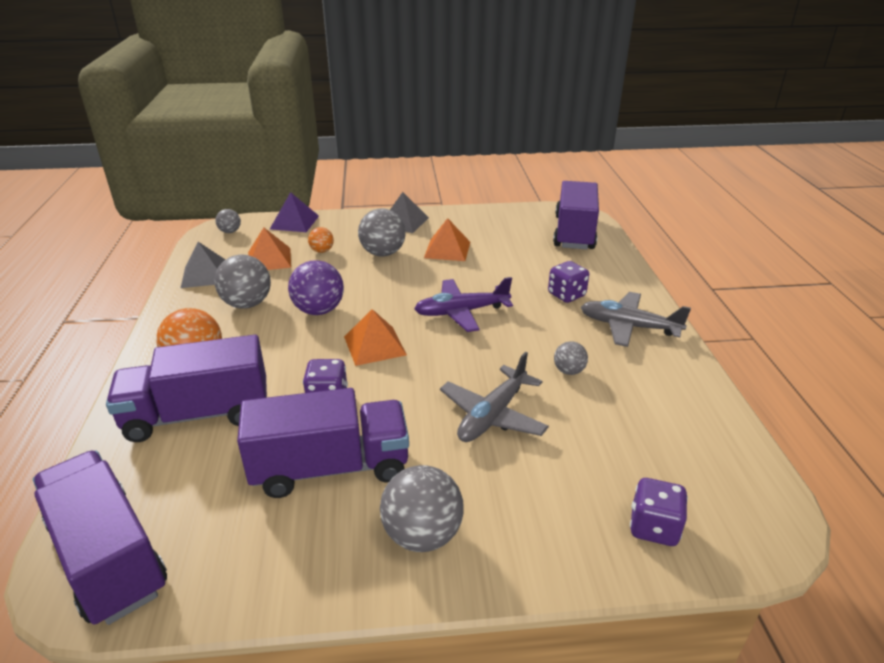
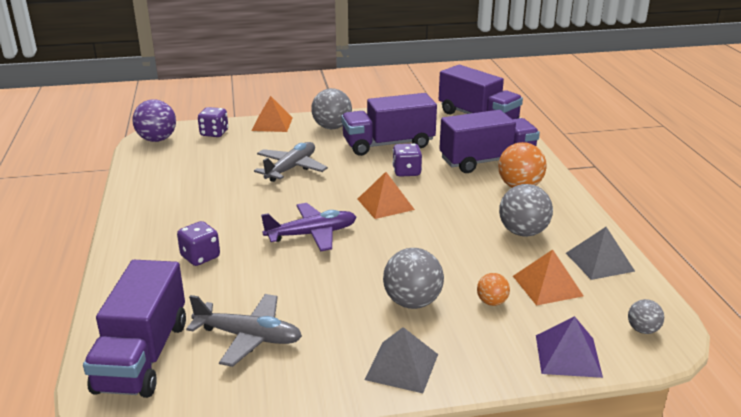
camera: 175 degrees right, 5 degrees down
(319, 310) = (449, 229): purple ball -> purple ball (157, 139)
(447, 250) = (330, 313): orange pyramid -> orange pyramid (272, 124)
(569, 371) = (228, 194): grey ball -> none
(628, 326) = (157, 228): grey plane -> grey plane (249, 337)

